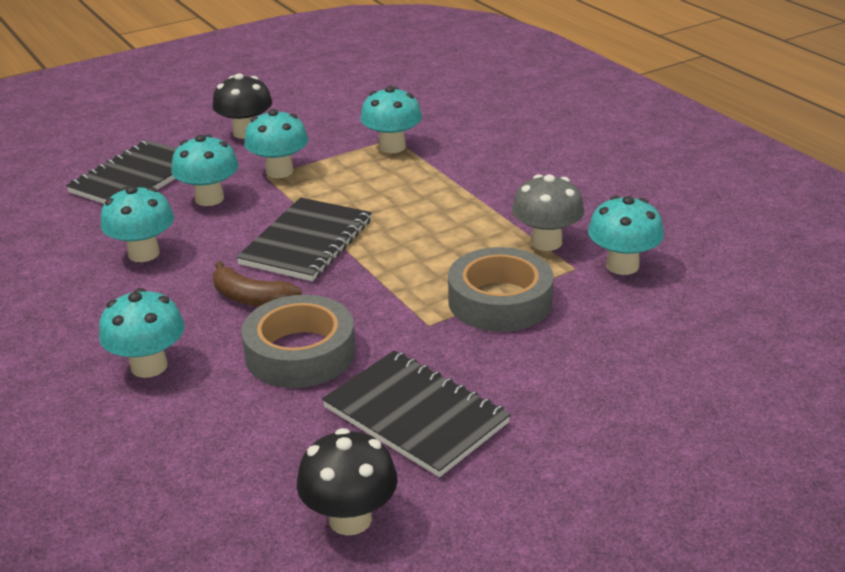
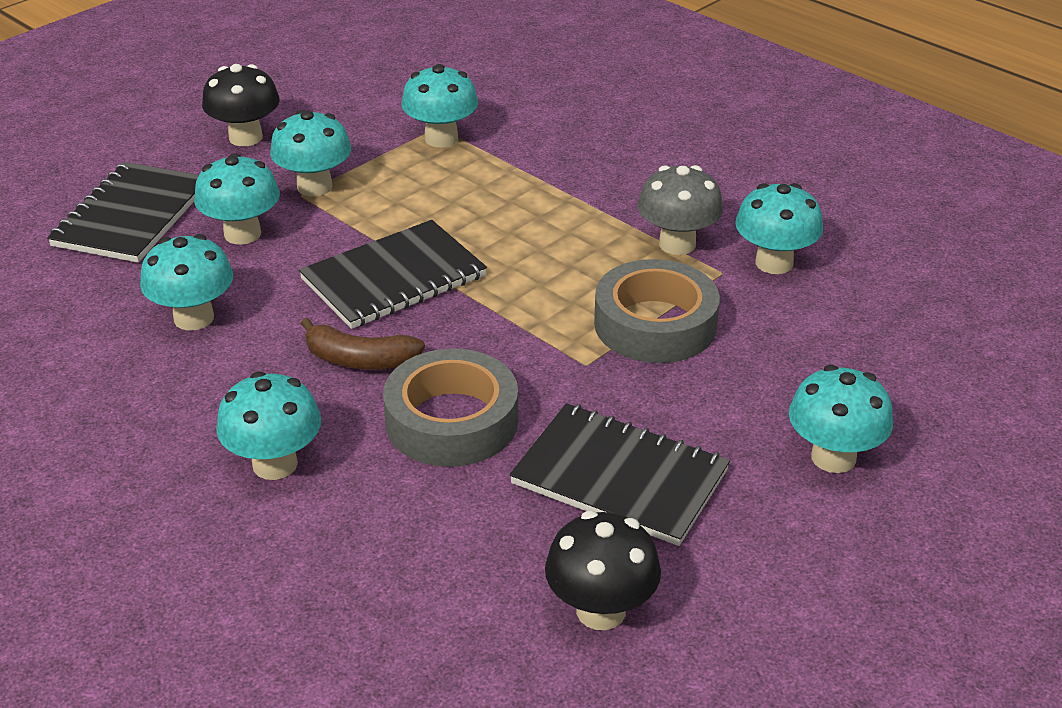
camera: 15 degrees left, 5 degrees up
(306, 242) = (393, 278): black notebook -> black notebook turned 45 degrees clockwise
(607, 426) = (833, 457): none -> turquoise mushroom

